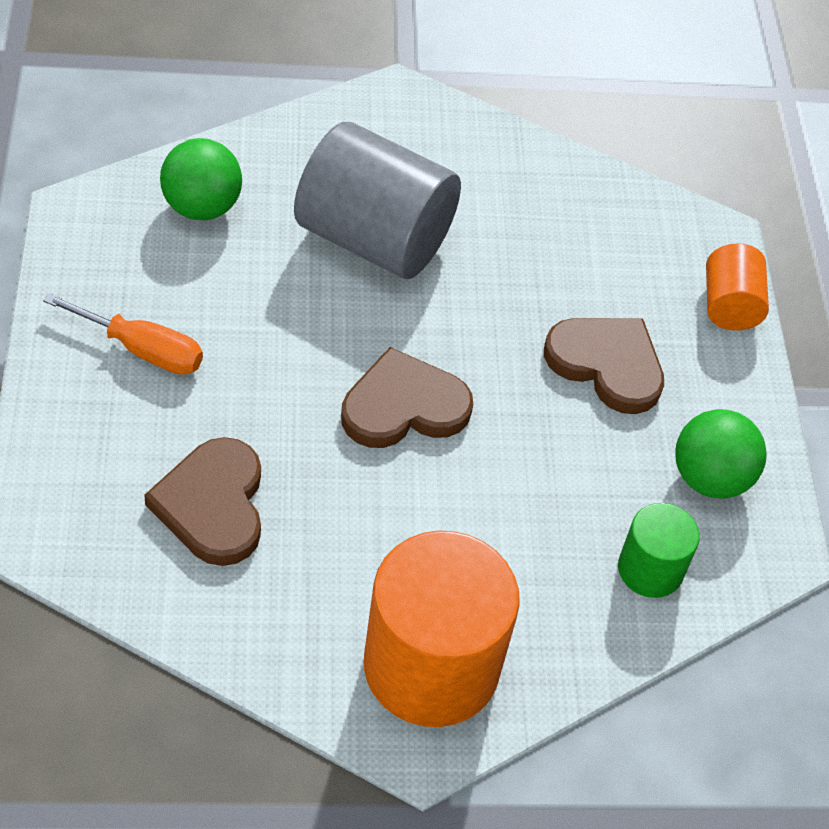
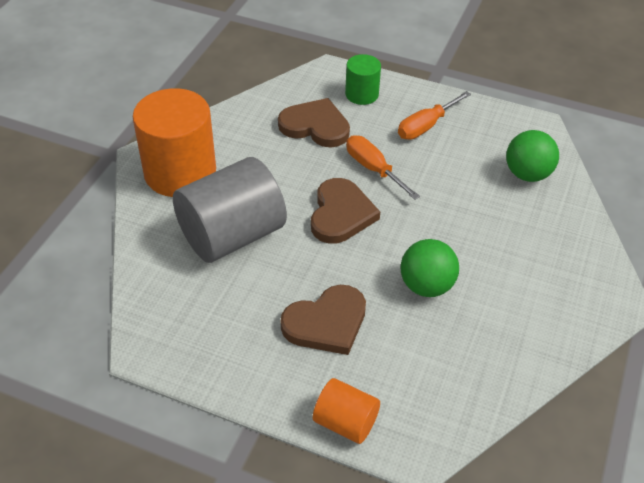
camera: 120 degrees right, 5 degrees down
(282, 393) = (373, 169): none -> orange screwdriver
(374, 239) = (477, 243): grey cylinder -> grey cylinder (232, 235)
(650, 569) = (174, 280): green cylinder -> green cylinder (362, 94)
(710, 478) = (214, 338): green ball -> green ball (426, 286)

